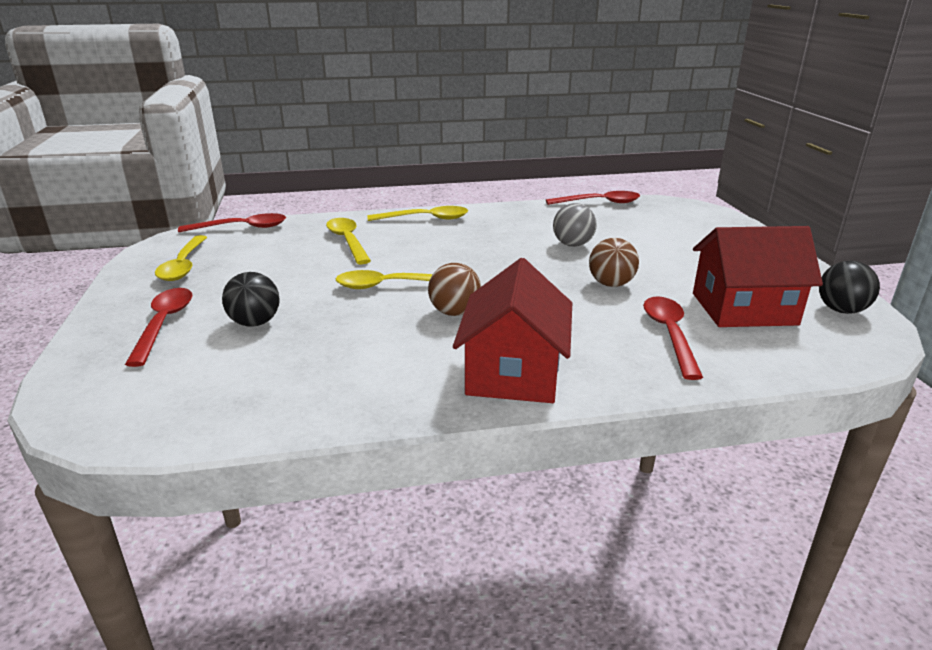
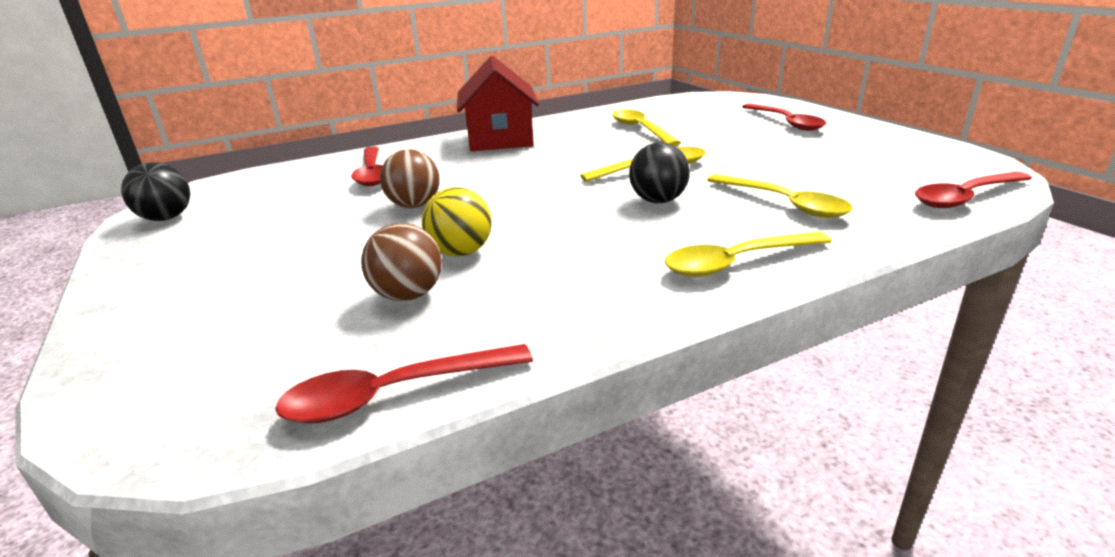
camera: 165 degrees right, 0 degrees up
(183, 265) = (893, 152): yellow spoon -> yellow spoon (640, 129)
(255, 323) = (721, 132): black ball -> black ball (658, 201)
(454, 312) = (569, 160): brown ball -> brown ball (408, 295)
(572, 245) = (461, 252): grey ball -> yellow ball
(743, 309) = (278, 203): red house -> none

